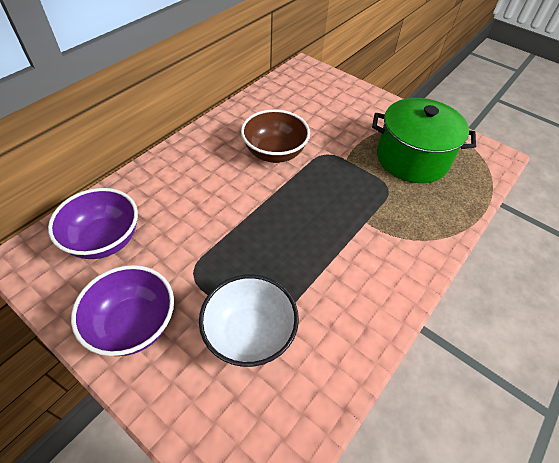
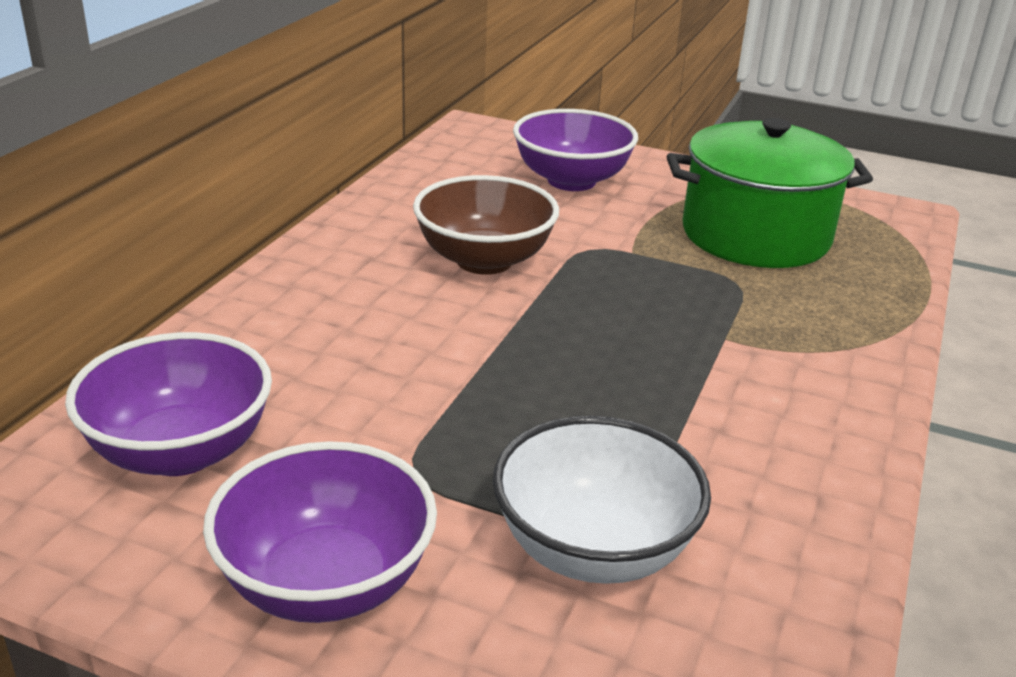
camera: 15 degrees left, 20 degrees down
(337, 108) = (571, 181): none -> purple bowl

